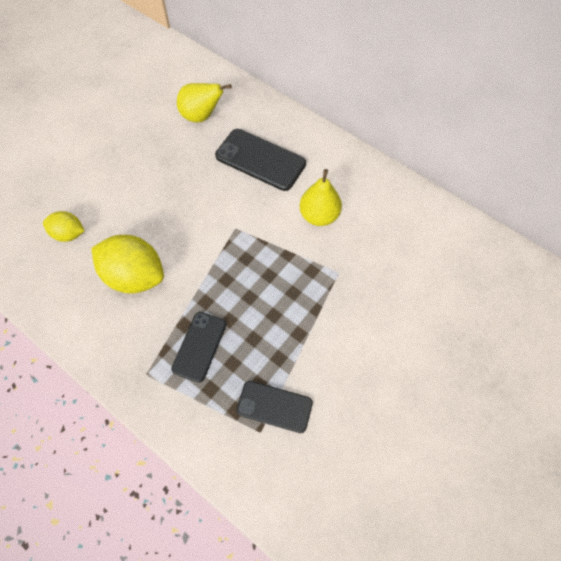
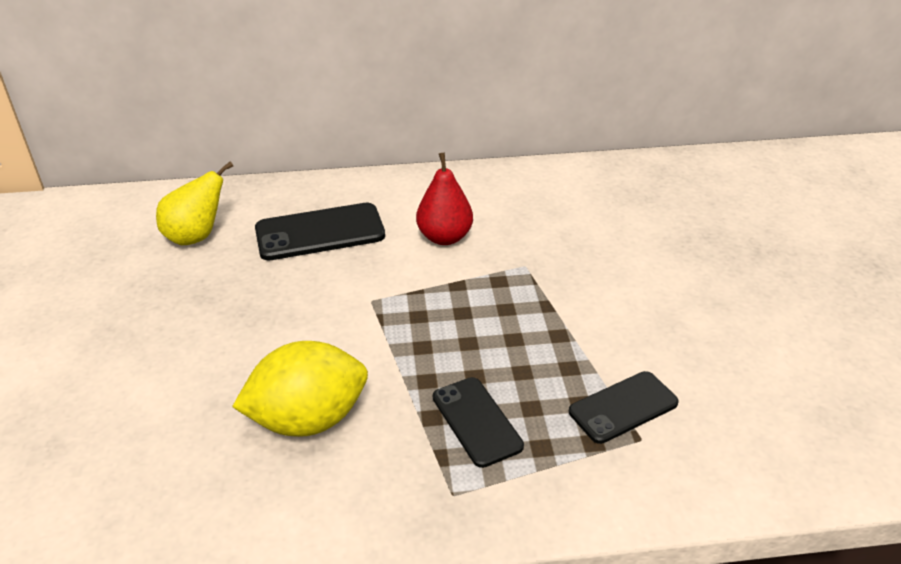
camera: 45 degrees left, 25 degrees down
(69, 234) = (155, 444): yellow lemon -> none
(319, 216) = (444, 237): yellow pear -> red pear

